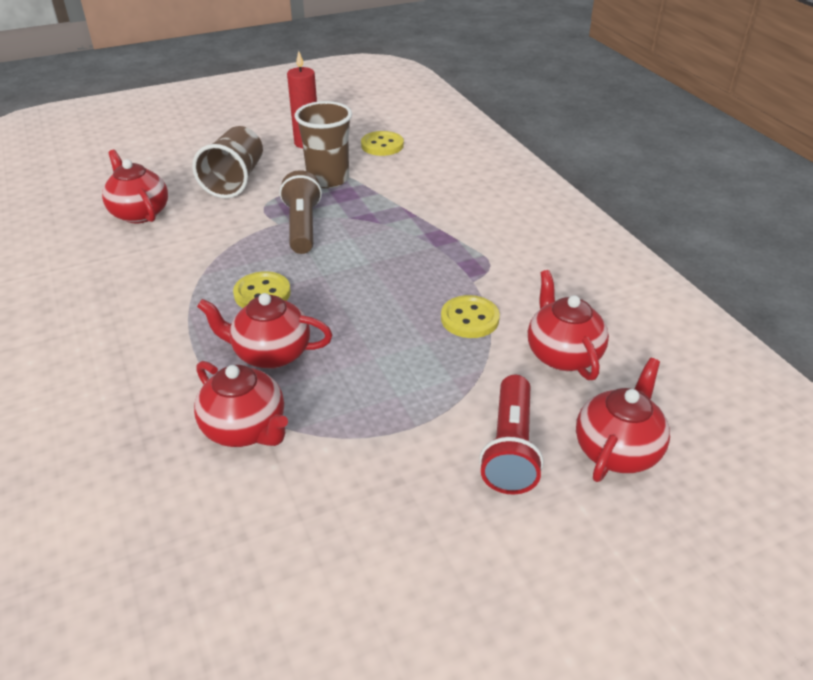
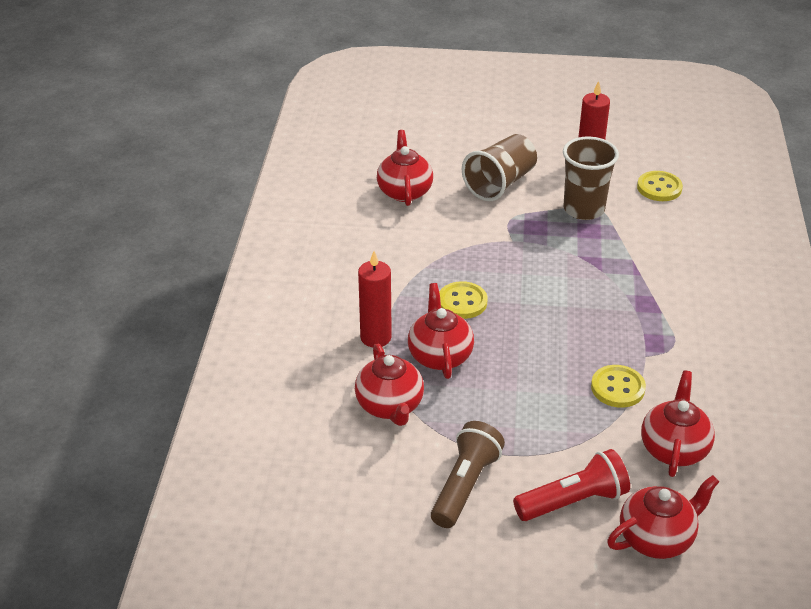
camera: 30 degrees right, 0 degrees up
(186, 361) = (375, 337): none -> red candle
(270, 354) = (440, 355): red teapot -> red teapot turned 45 degrees clockwise
(302, 226) = (531, 251): brown flashlight -> brown flashlight (465, 485)
(510, 448) = (573, 501): red flashlight -> red flashlight turned 150 degrees counterclockwise

